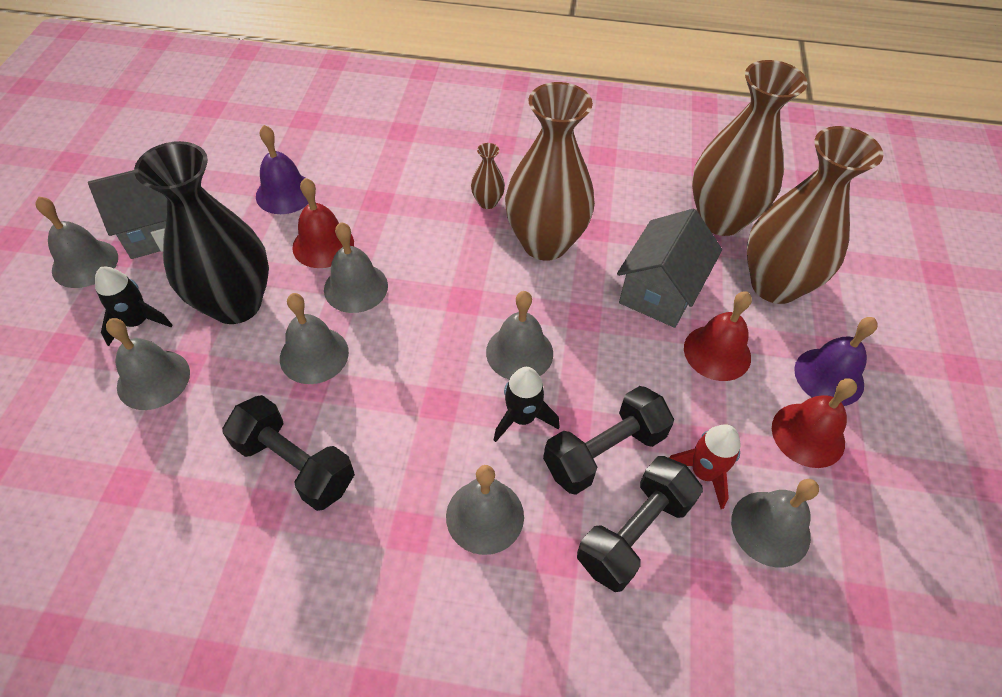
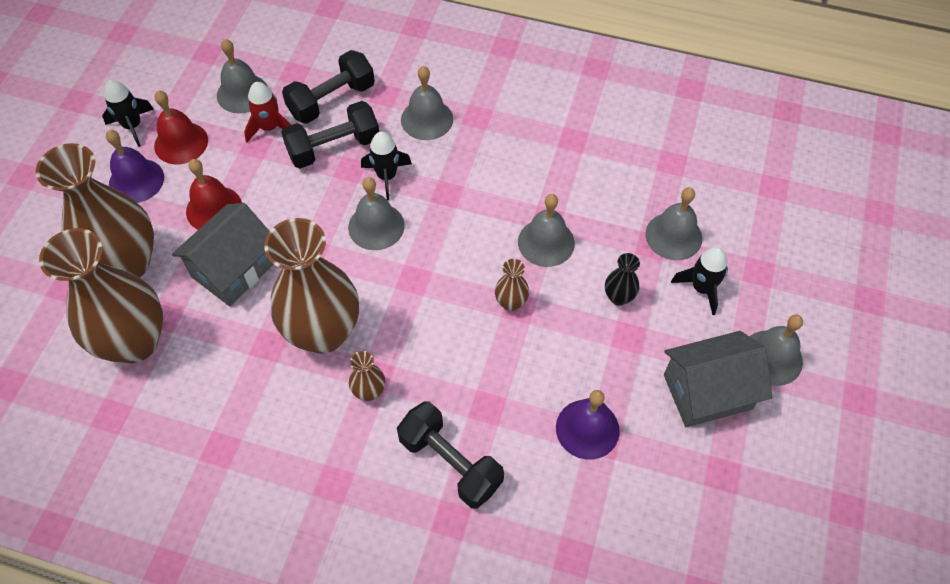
camera: 170 degrees left, 5 degrees up
(236, 304) = (618, 297): black vase -> black vase, size x0.41
(295, 464) = (555, 163): black dumbbell -> black dumbbell (450, 462)
(323, 245) = (543, 354): red bell -> none
(356, 287) = (511, 302): grey bell -> brown vase
(887, 452) = (133, 126): none -> black rocket

